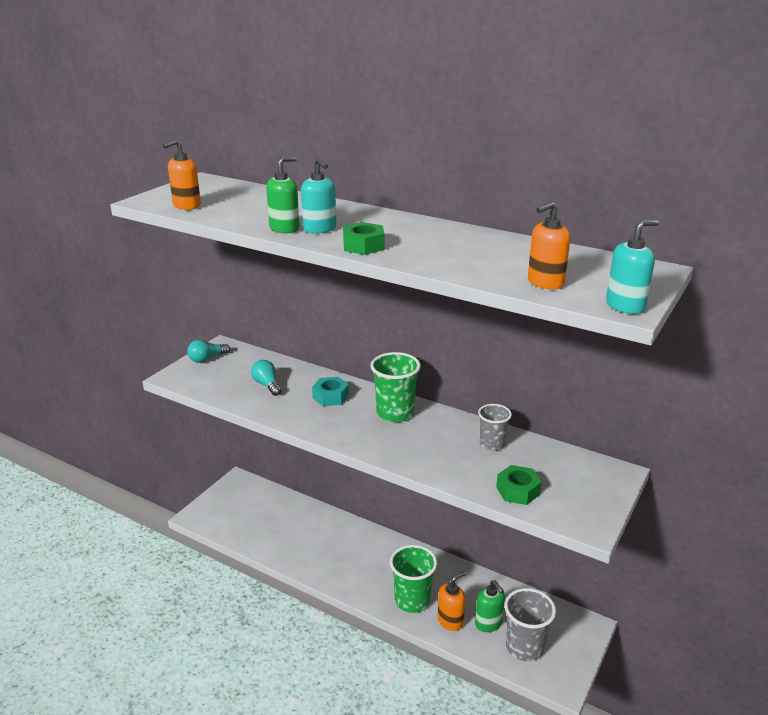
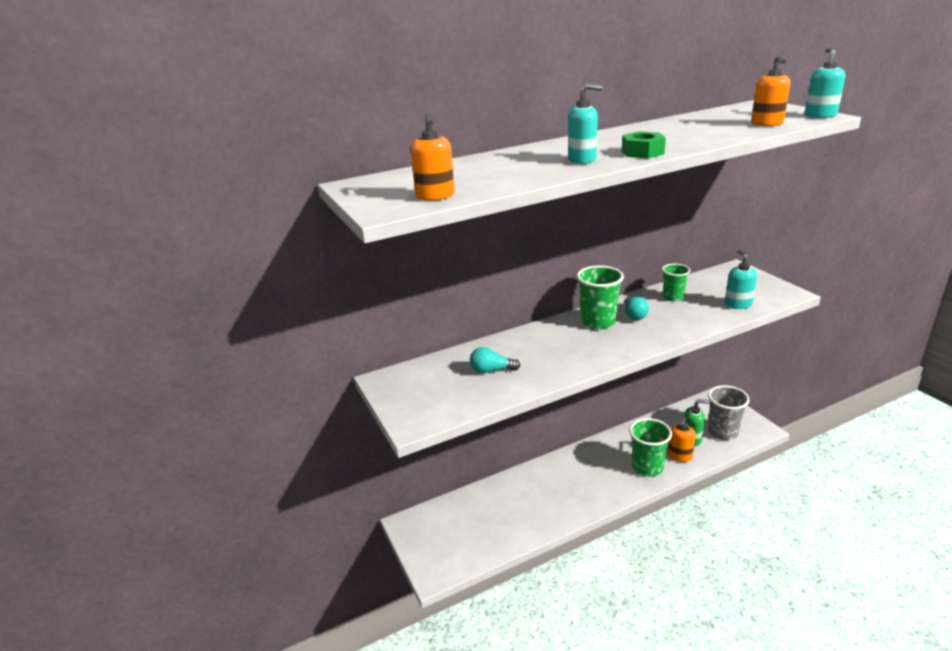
camera: 55 degrees left, 0 degrees up
(207, 358) = (398, 394): turquoise light bulb -> turquoise light bulb (634, 315)
(284, 228) = (564, 169): green soap dispenser -> none
(330, 397) = (545, 343): turquoise nut -> none
(450, 621) = (679, 456): orange soap dispenser -> orange soap dispenser turned 150 degrees counterclockwise
(492, 444) = (673, 297): grey cup -> green cup
(517, 490) = (737, 304): green nut -> turquoise soap dispenser

